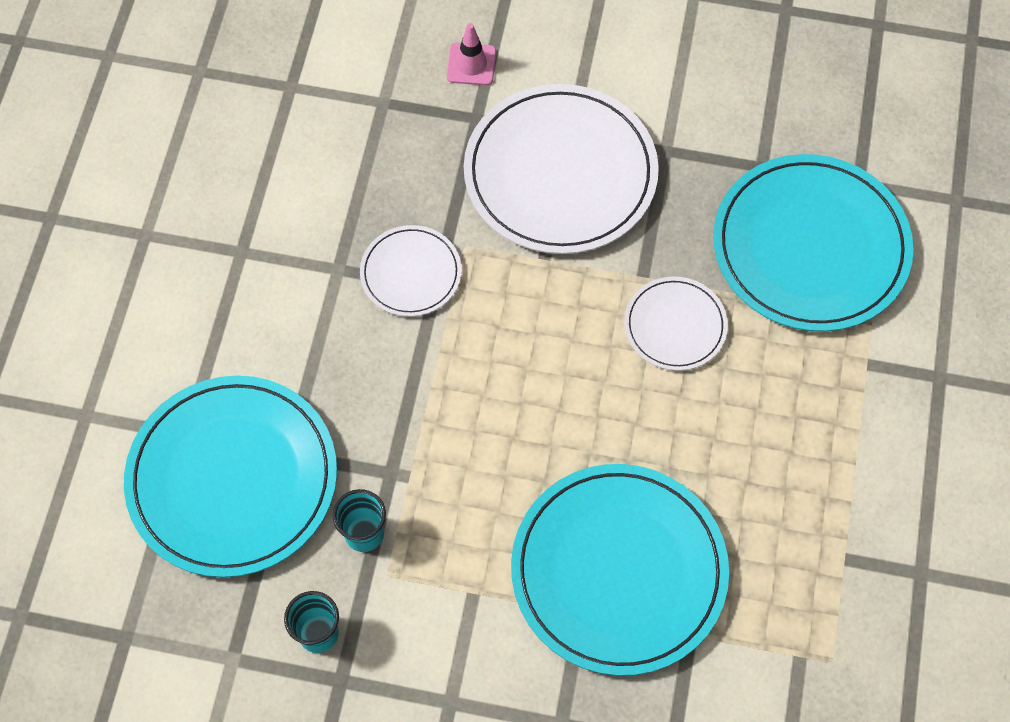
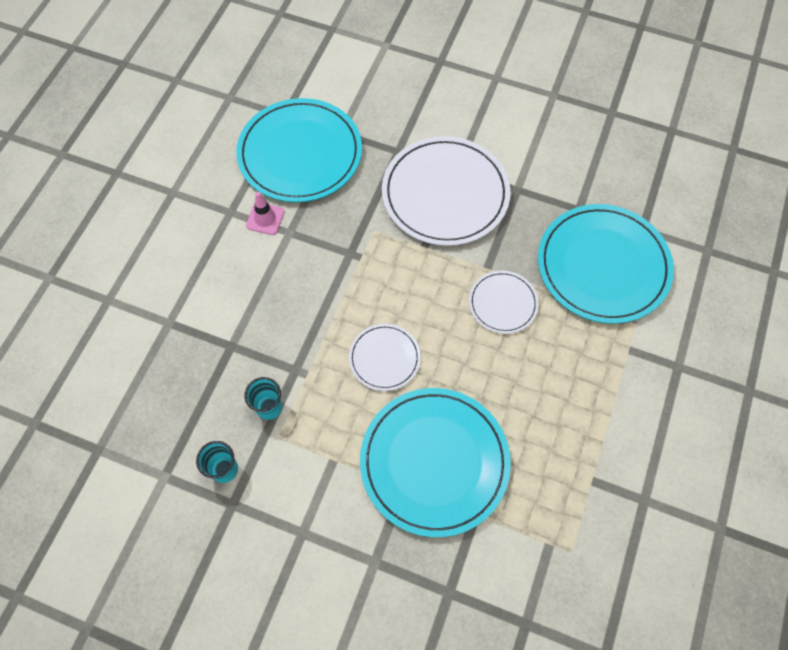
camera: 10 degrees right, 0 degrees up
(232, 478) = (191, 356): turquoise plate -> turquoise plate (300, 153)
(411, 273) = (335, 242): white plate -> white plate (384, 358)
(471, 64) = (401, 117): pink traffic cone -> pink traffic cone (265, 219)

